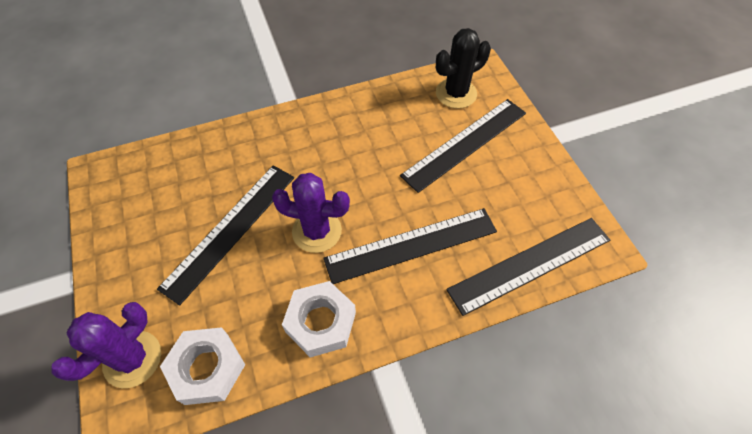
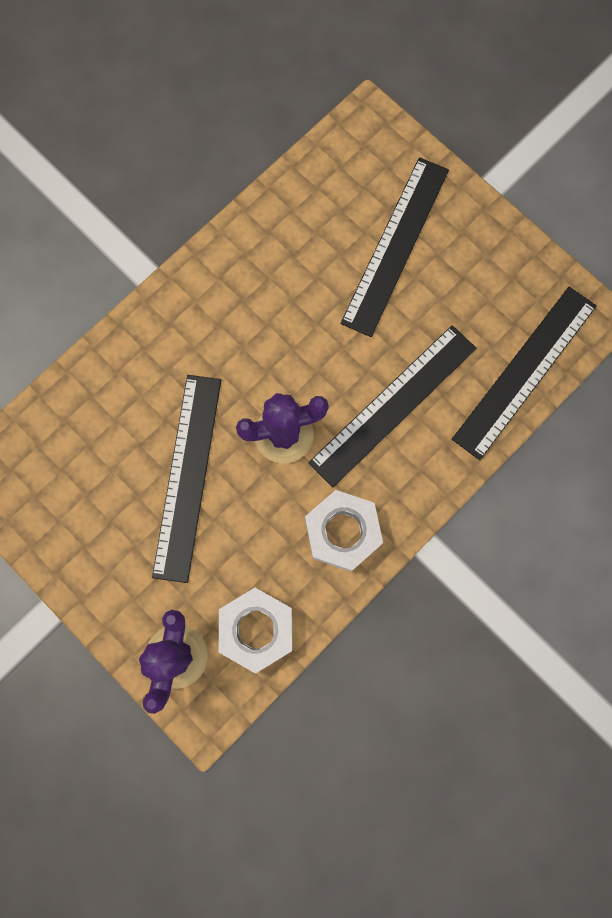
camera: 25 degrees left, 20 degrees up
(456, 93) = (353, 174): black cactus -> none

